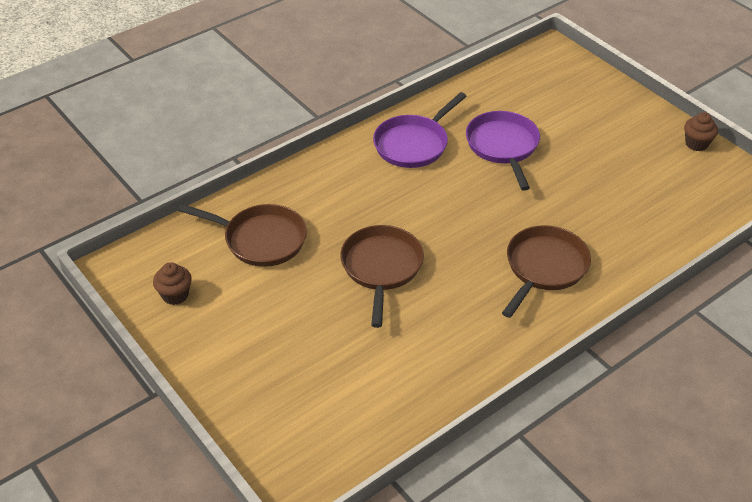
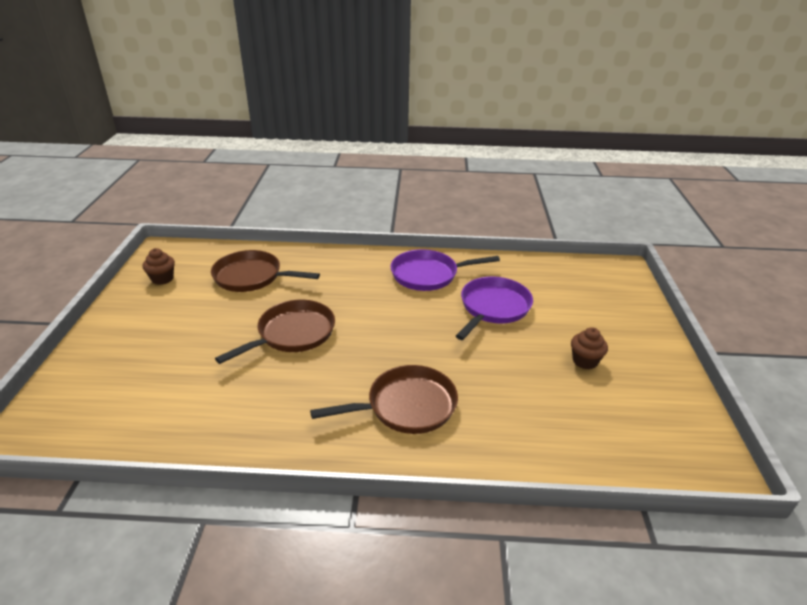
camera: 40 degrees right, 10 degrees down
(260, 239) = (252, 277): brown pan -> brown pan turned 135 degrees clockwise
(696, 144) = (683, 395): brown cupcake -> brown cupcake (585, 361)

